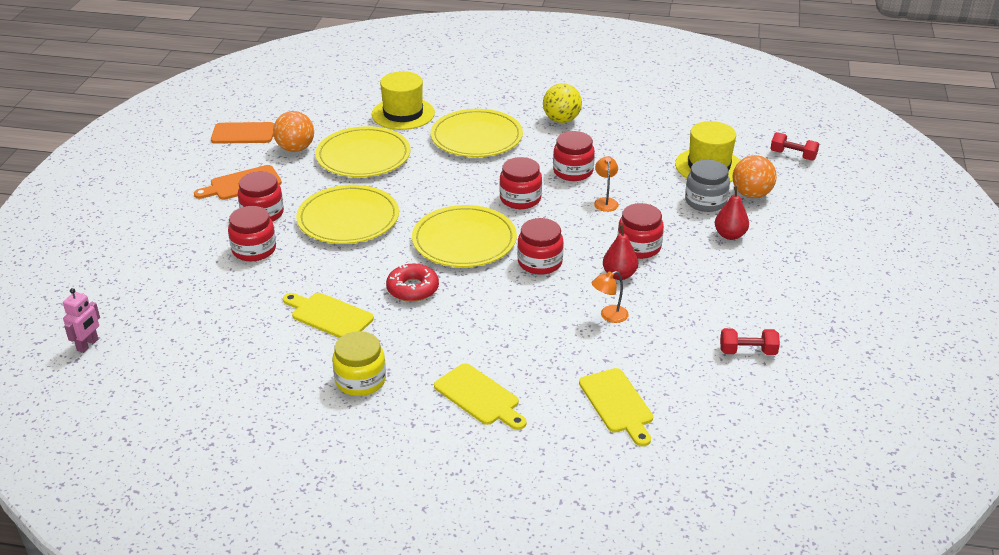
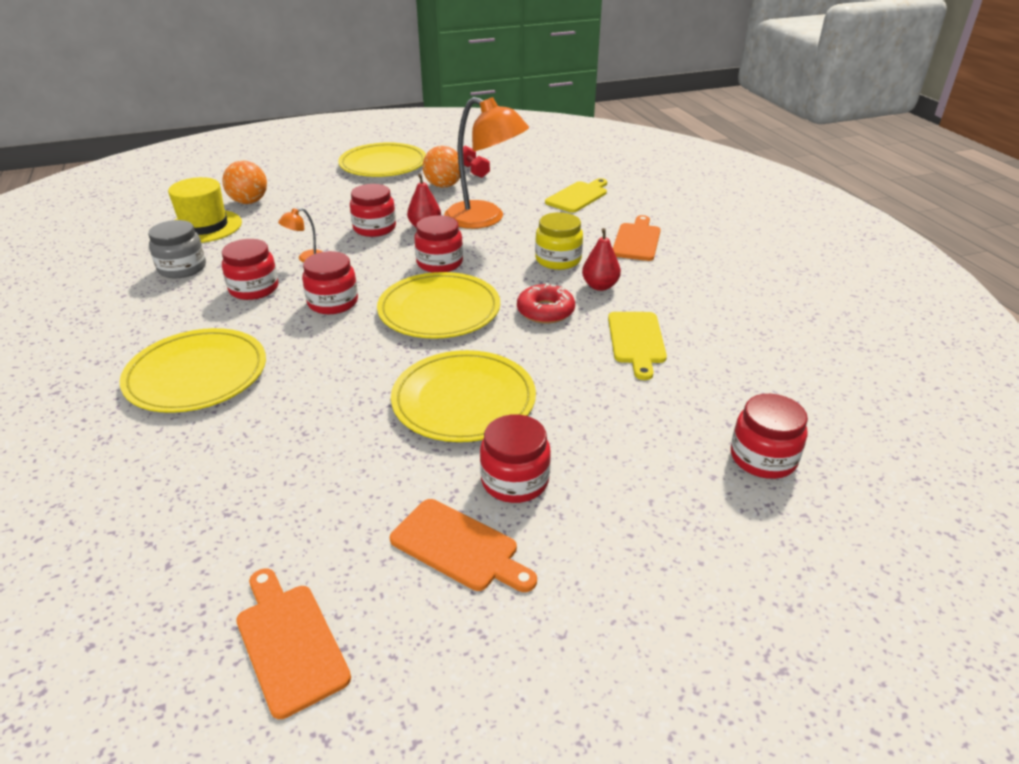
camera: 120 degrees left, 0 degrees up
(88, 345) = (890, 484): pink robot -> none
(254, 250) = (593, 446): red jar -> red jar (763, 458)
(295, 148) = (313, 541): orange ball -> orange ball (443, 186)
(360, 380) = (690, 292): yellow jar -> yellow jar (558, 260)
(363, 156) = (299, 454): yellow plate -> yellow plate (383, 164)
(403, 114) = (141, 468): yellow hat -> none
(479, 397) = (637, 240): yellow cutting board -> orange cutting board
(561, 120) = (122, 327): yellow ball -> none
(609, 316) = (485, 219): orange lamp -> orange lamp, size x2.42
(705, 201) = (274, 217): grey jar -> grey jar (182, 268)
(730, 235) = (325, 199): red pear -> red pear (600, 286)
(793, 155) = (163, 197): red dumbbell -> none

